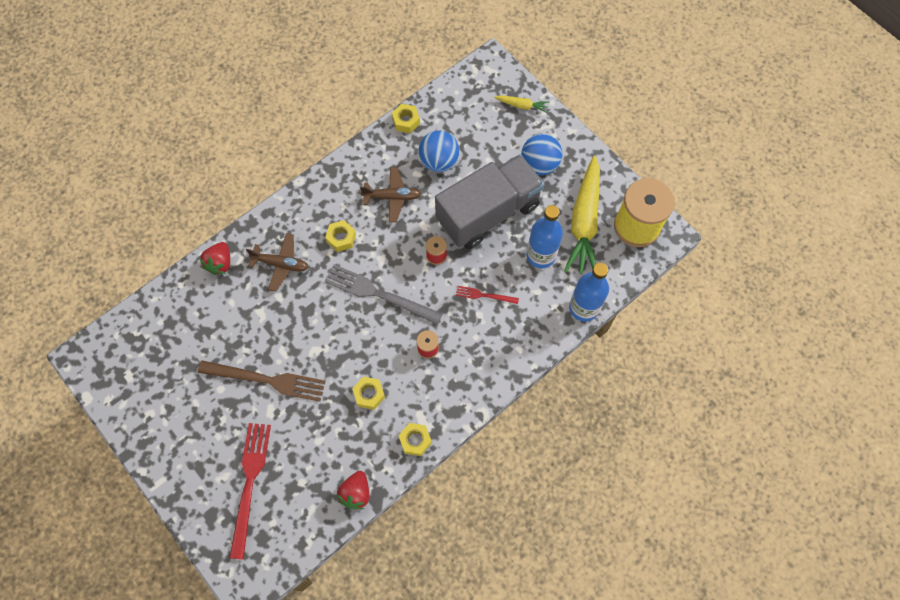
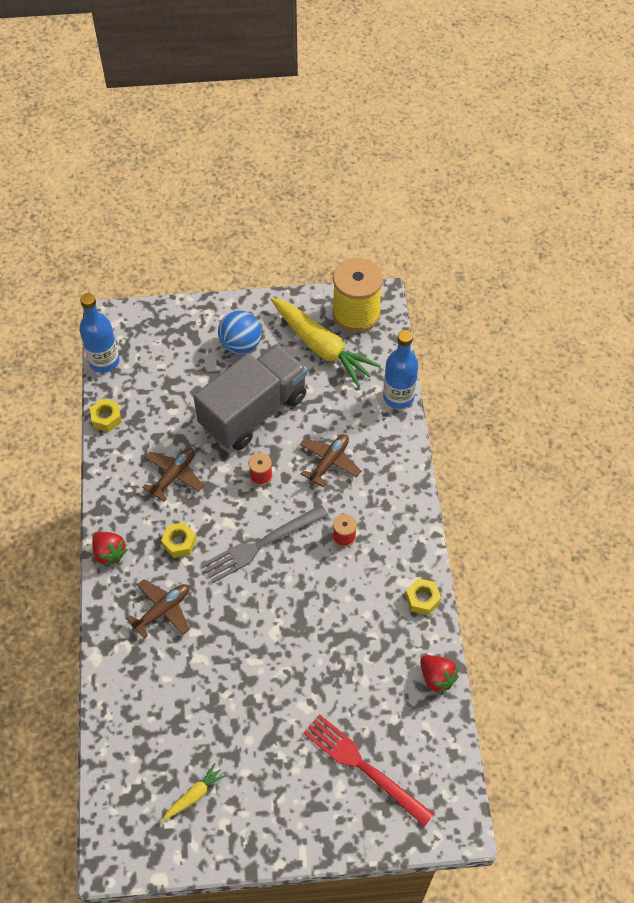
camera: 55 degrees left, 10 degrees down
(220, 263) = (116, 665): red strawberry -> red strawberry (109, 553)
(266, 380) = (271, 693): brown fork -> none
(369, 394) = (352, 611): yellow nut -> none
(439, 161) = (170, 417): blue ball -> none
(484, 295) = (329, 462): red fork -> brown plane
(488, 213) = (253, 411): grey truck -> grey truck turned 45 degrees clockwise
(522, 105) = (172, 321): yellow carrot -> yellow carrot (194, 795)
(541, 255) = (326, 397): blue bottle -> blue bottle (104, 361)

